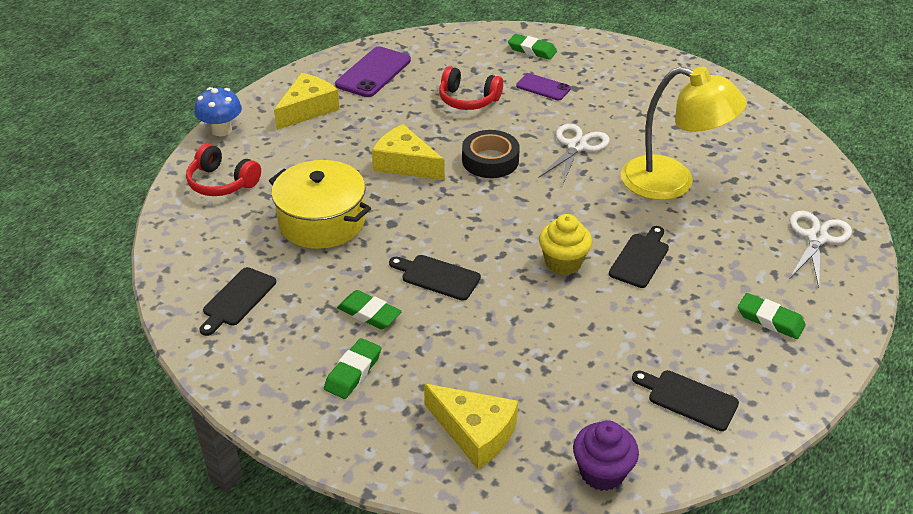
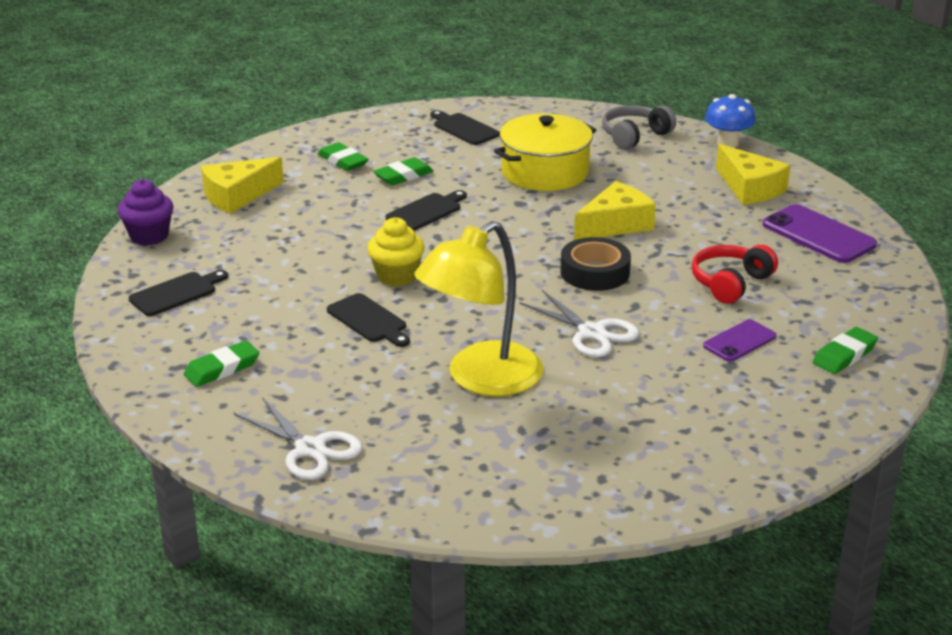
camera: 110 degrees right, 10 degrees down
(222, 182) = (635, 136): red headphones -> grey headphones

